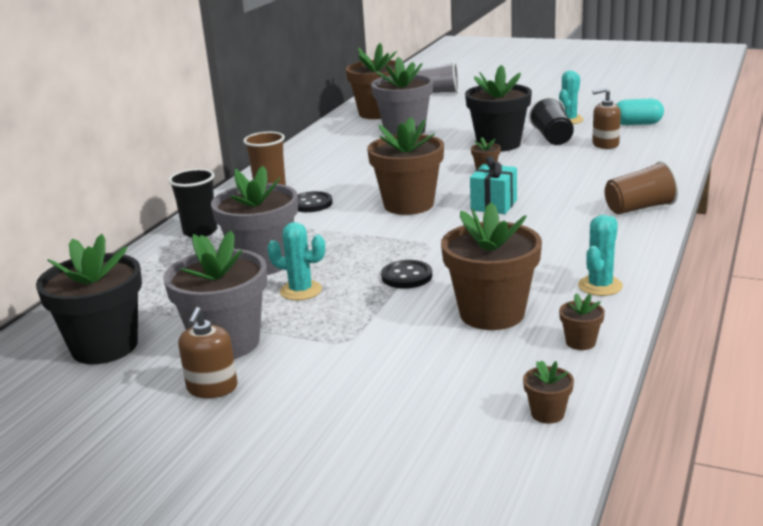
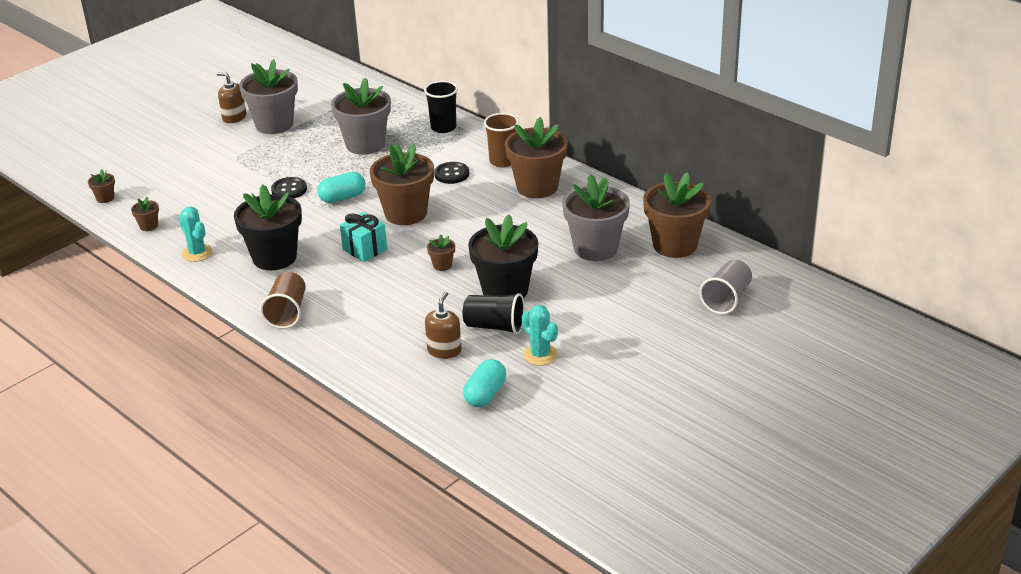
camera: 110 degrees right, 10 degrees up
(105, 347) = (310, 92): black flower pot -> black flower pot (274, 257)
(301, 291) = (311, 152): turquoise cactus -> none
(401, 242) = (342, 198): none -> turquoise capsule
(492, 314) = (210, 207): brown flower pot -> brown flower pot (537, 187)

